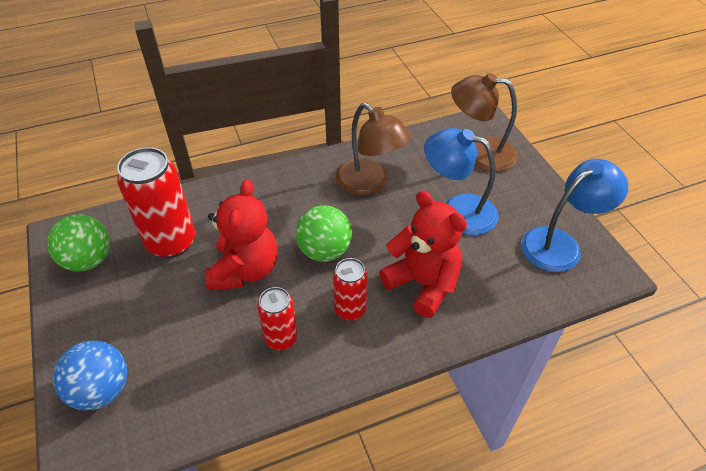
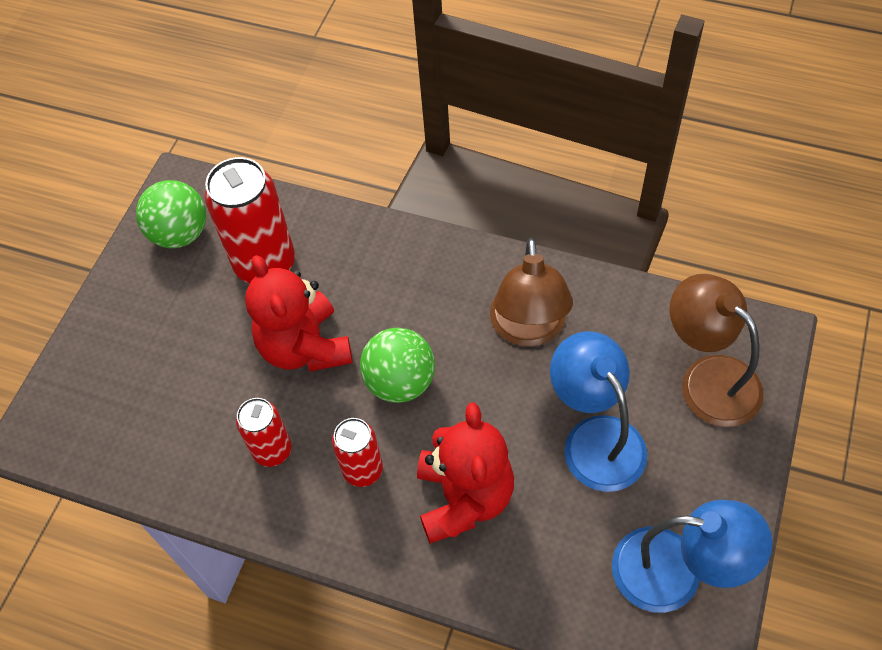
camera: 45 degrees right, 10 degrees up
(101, 390) = (91, 384): blue ball -> none
(245, 270) = (305, 347): red teddy bear -> red teddy bear turned 105 degrees clockwise

